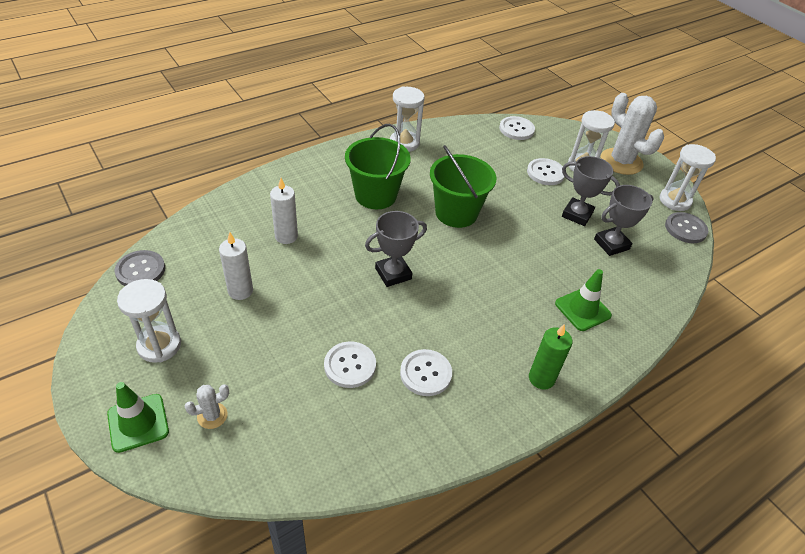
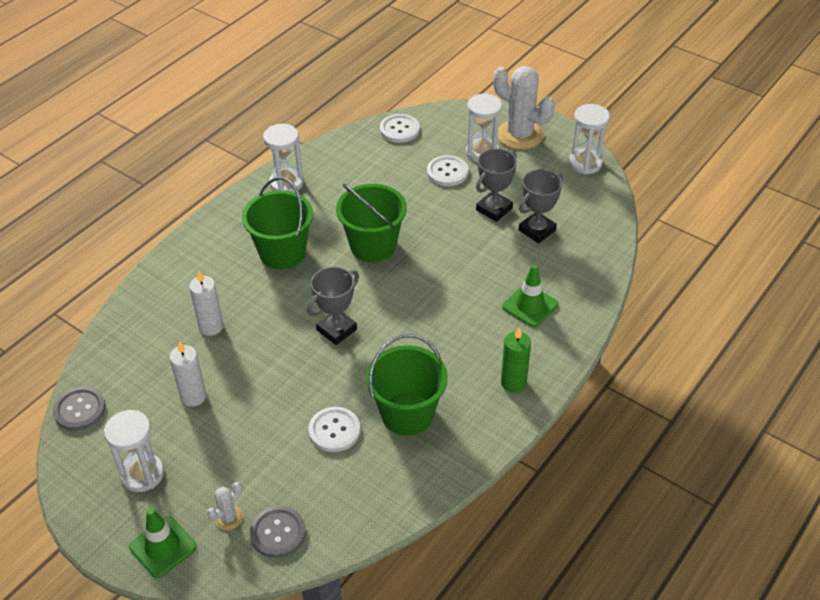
camera: 15 degrees left, 0 degrees up
(425, 373) = (407, 414): white button -> green bucket
(577, 215) = (494, 209): grey trophy -> grey trophy turned 60 degrees counterclockwise
(685, 229) = (603, 191): grey button -> grey button (278, 533)

